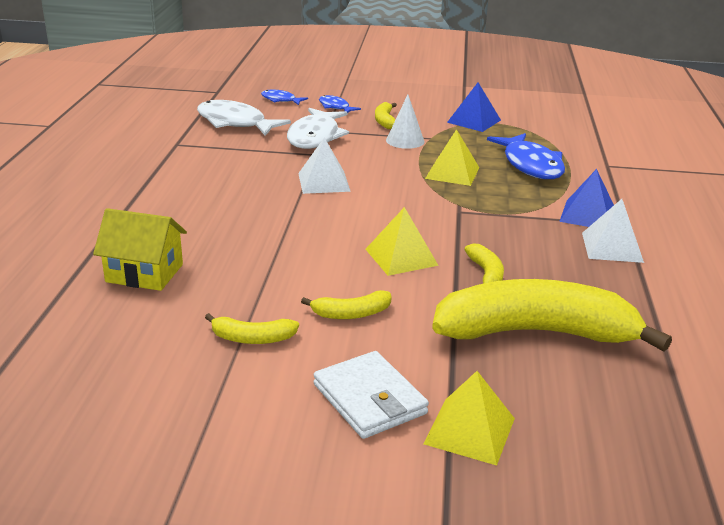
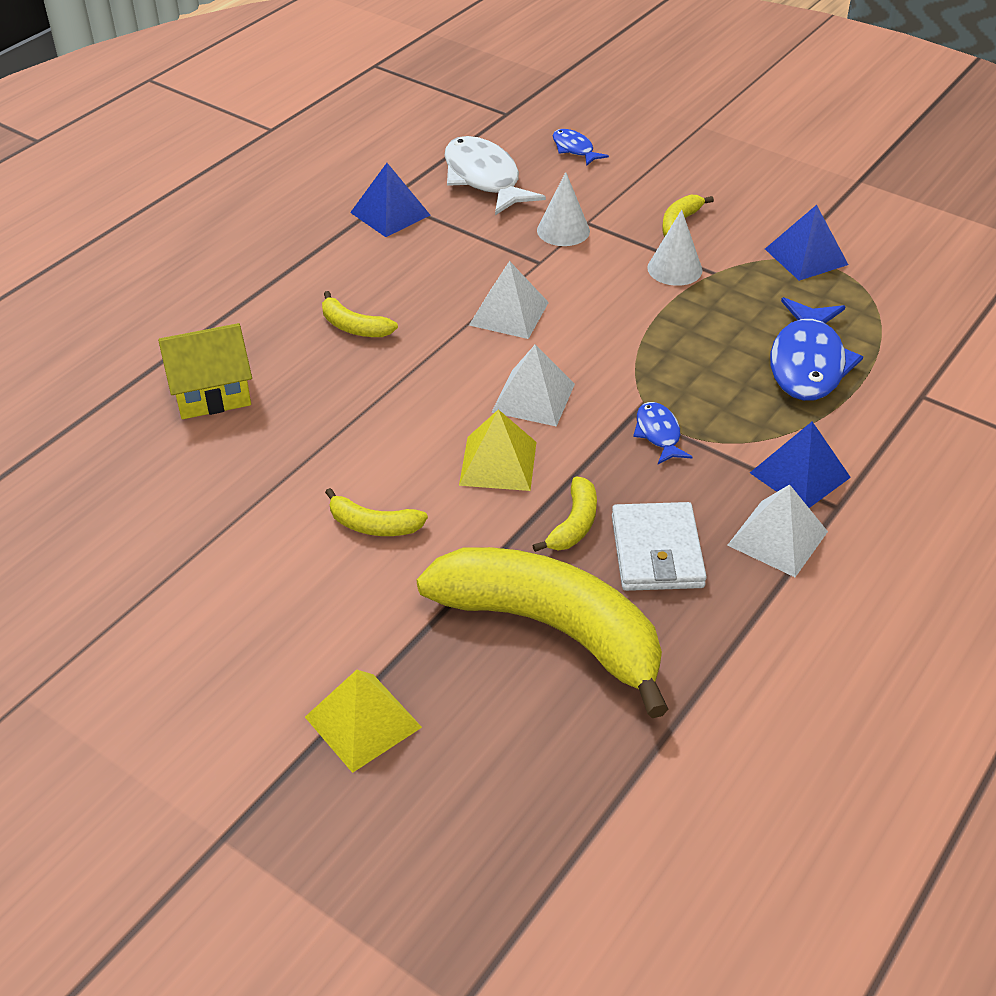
camera: 30 degrees right, 15 degrees up
(144, 273) = (211, 393): yellow house -> yellow house turned 60 degrees counterclockwise
(186, 151) = (390, 213): none -> blue pyramid
(252, 338) = (249, 520): yellow banana -> yellow banana (354, 327)
(315, 137) = (563, 230): white fish -> white cone
(335, 107) = (635, 180): blue fish -> blue fish (658, 434)
(369, 399) = (299, 642): white wallet -> white wallet (657, 551)
(387, 219) = (533, 398): none -> white pyramid
(452, 173) = (685, 345): yellow pyramid -> none

